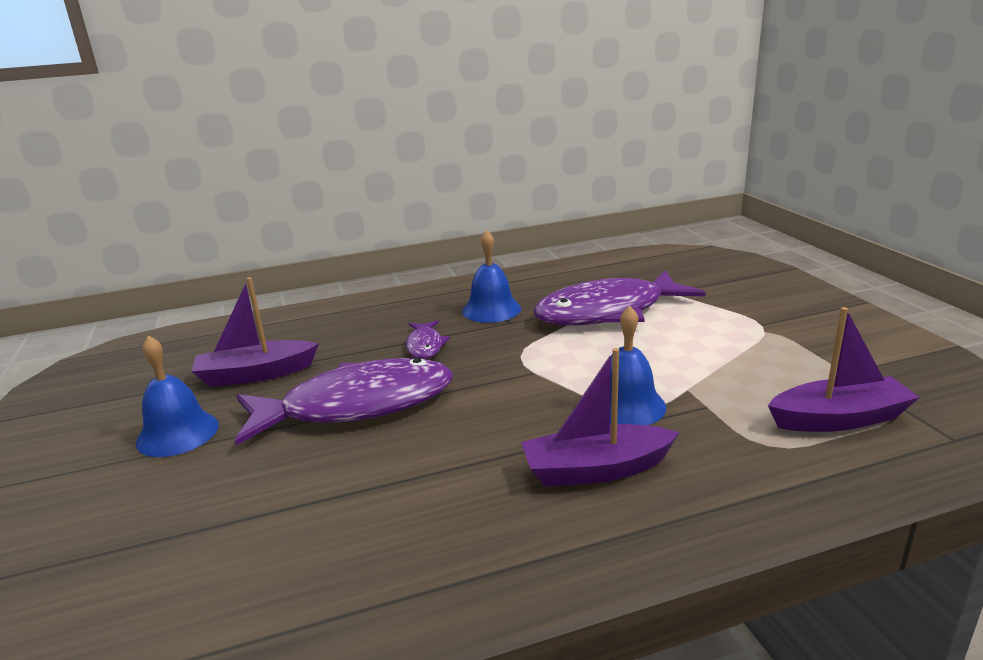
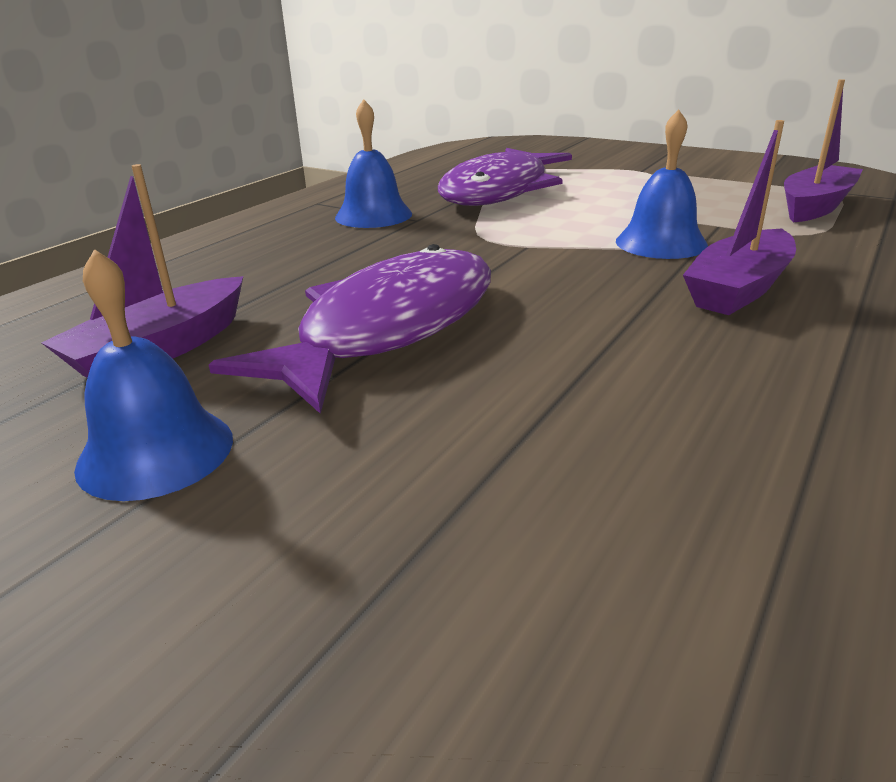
camera: 40 degrees left, 5 degrees up
(425, 346) = (359, 259): purple fish -> none

